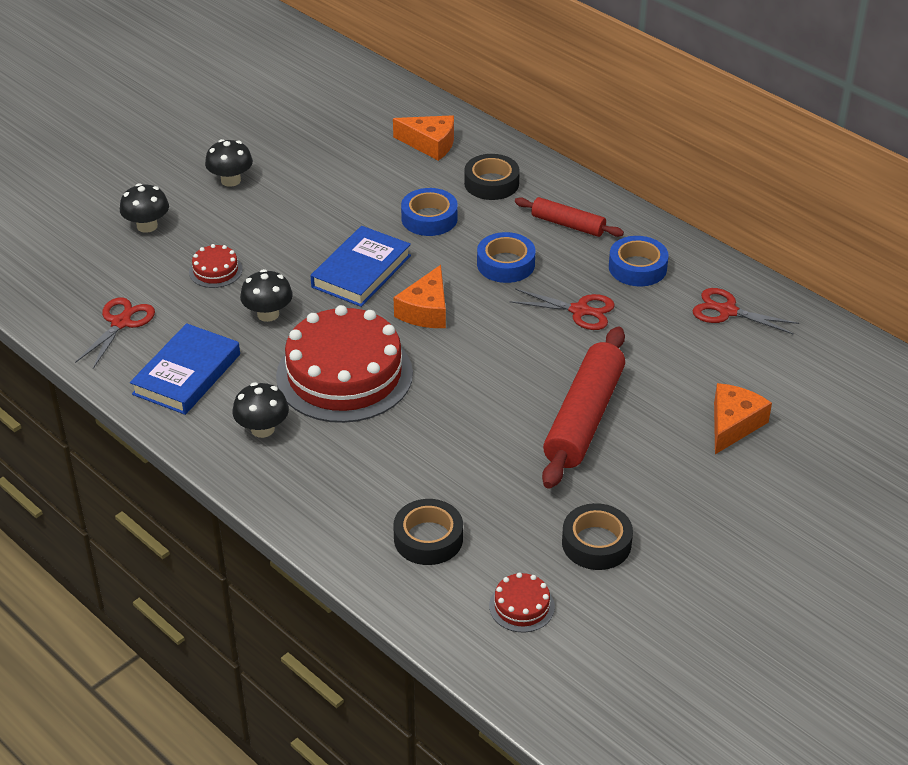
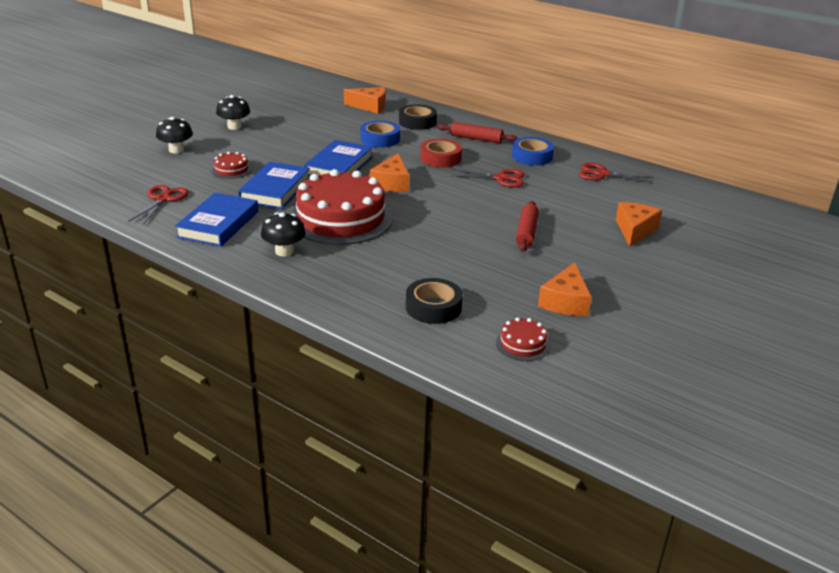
camera: 10 degrees left, 10 degrees down
(268, 314) = (275, 190): black mushroom -> blue book
(505, 264) = (440, 158): blue tape -> red tape
(584, 418) = (526, 232): red rolling pin -> red rolling pin, size x0.56
(596, 543) = (565, 301): black tape -> orange cheese

